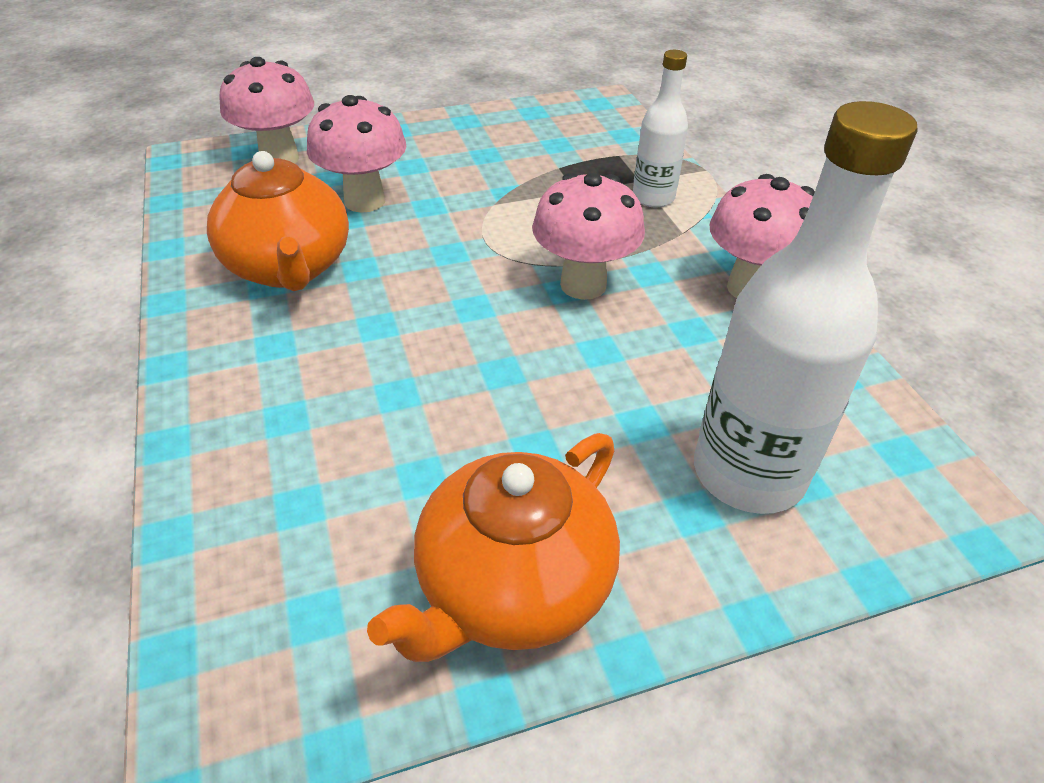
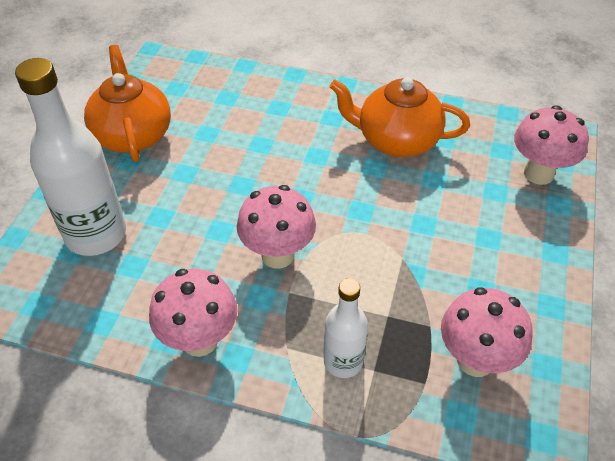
camera: 125 degrees right, 5 degrees up
(364, 201) = (451, 195): pink mushroom -> pink mushroom (475, 360)

